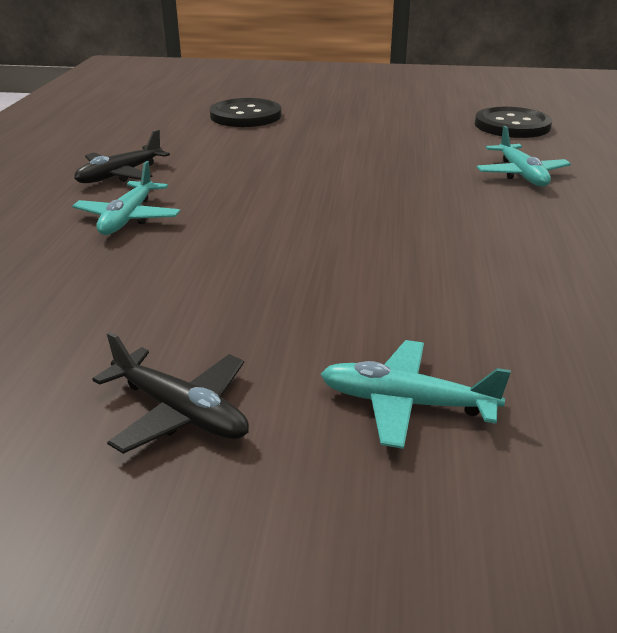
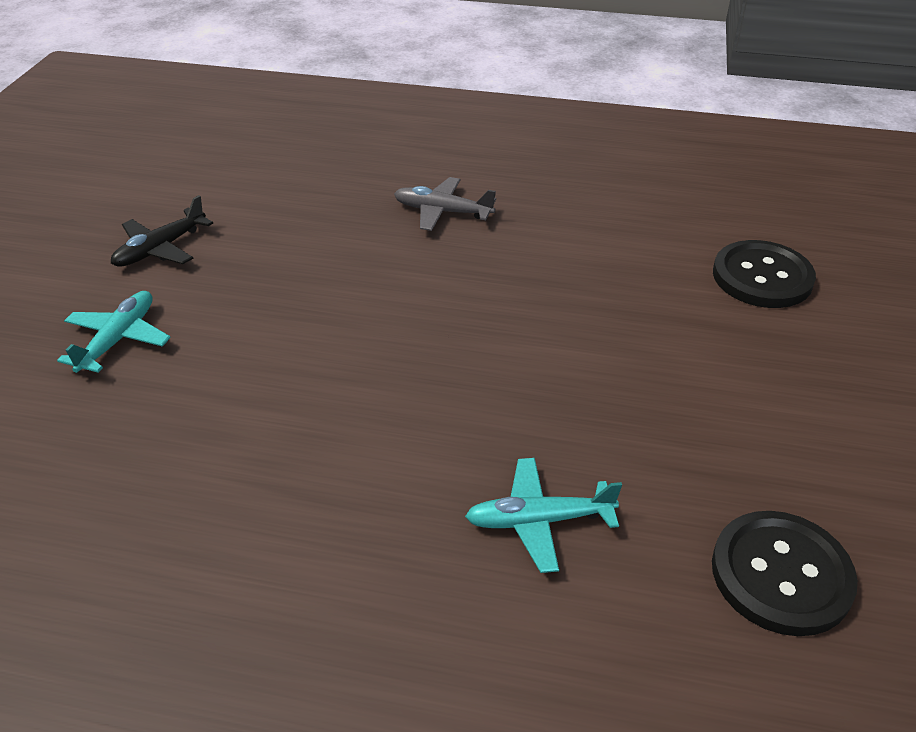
camera: 95 degrees right, 10 degrees up
(120, 175) = (546, 200): black plane -> none
(128, 218) = (442, 212): turquoise plane -> grey plane

